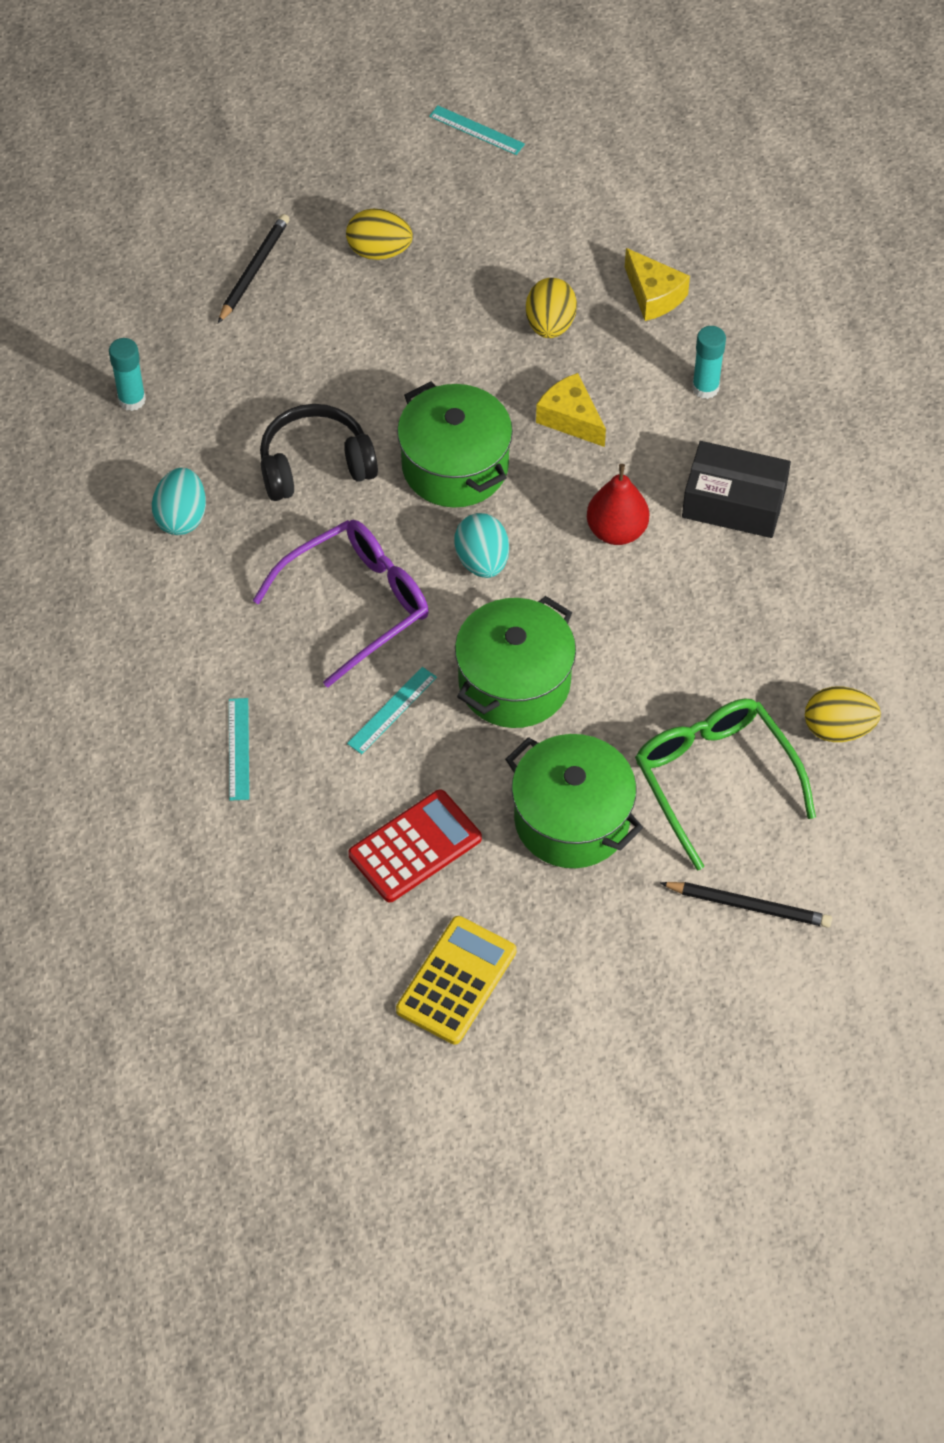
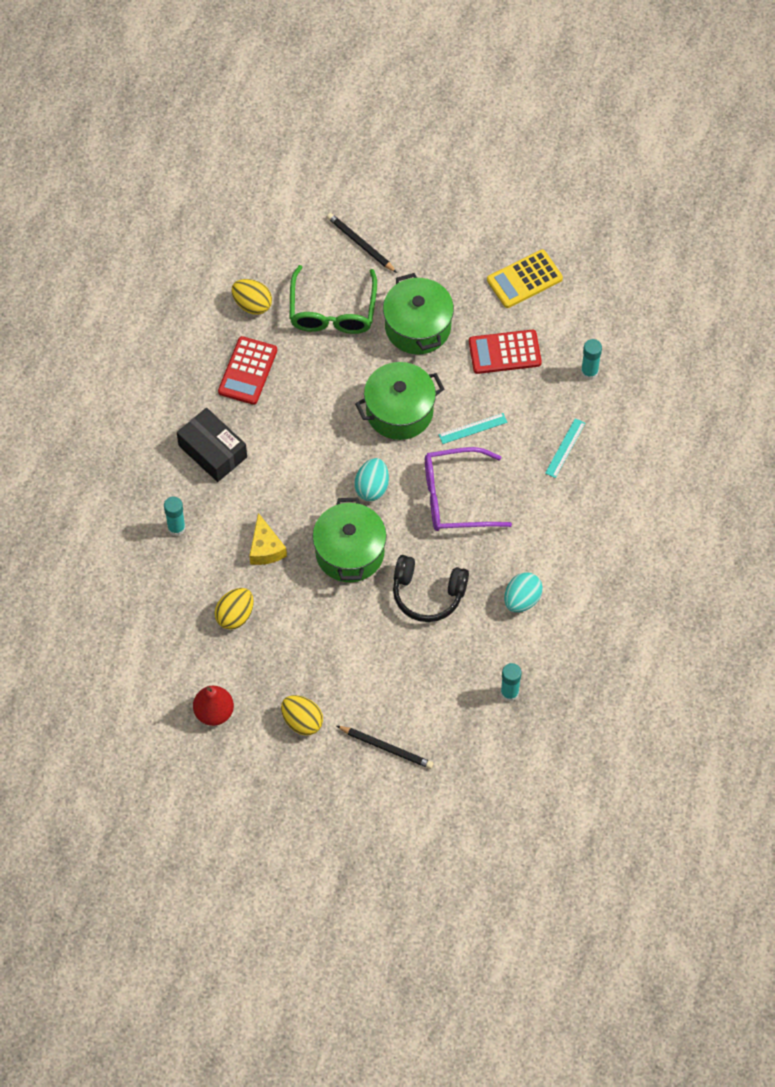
camera: 150 degrees left, 5 degrees up
(254, 270) = (386, 748): black pencil -> black pencil turned 120 degrees counterclockwise
(266, 881) = (589, 372): none -> turquoise glue stick
(476, 130) = (184, 781): turquoise ruler -> none
(616, 531) = (287, 467): red pear -> red pear (214, 712)
(654, 295) = (161, 603): yellow cheese -> none
(770, 631) = (247, 371): none -> red calculator

